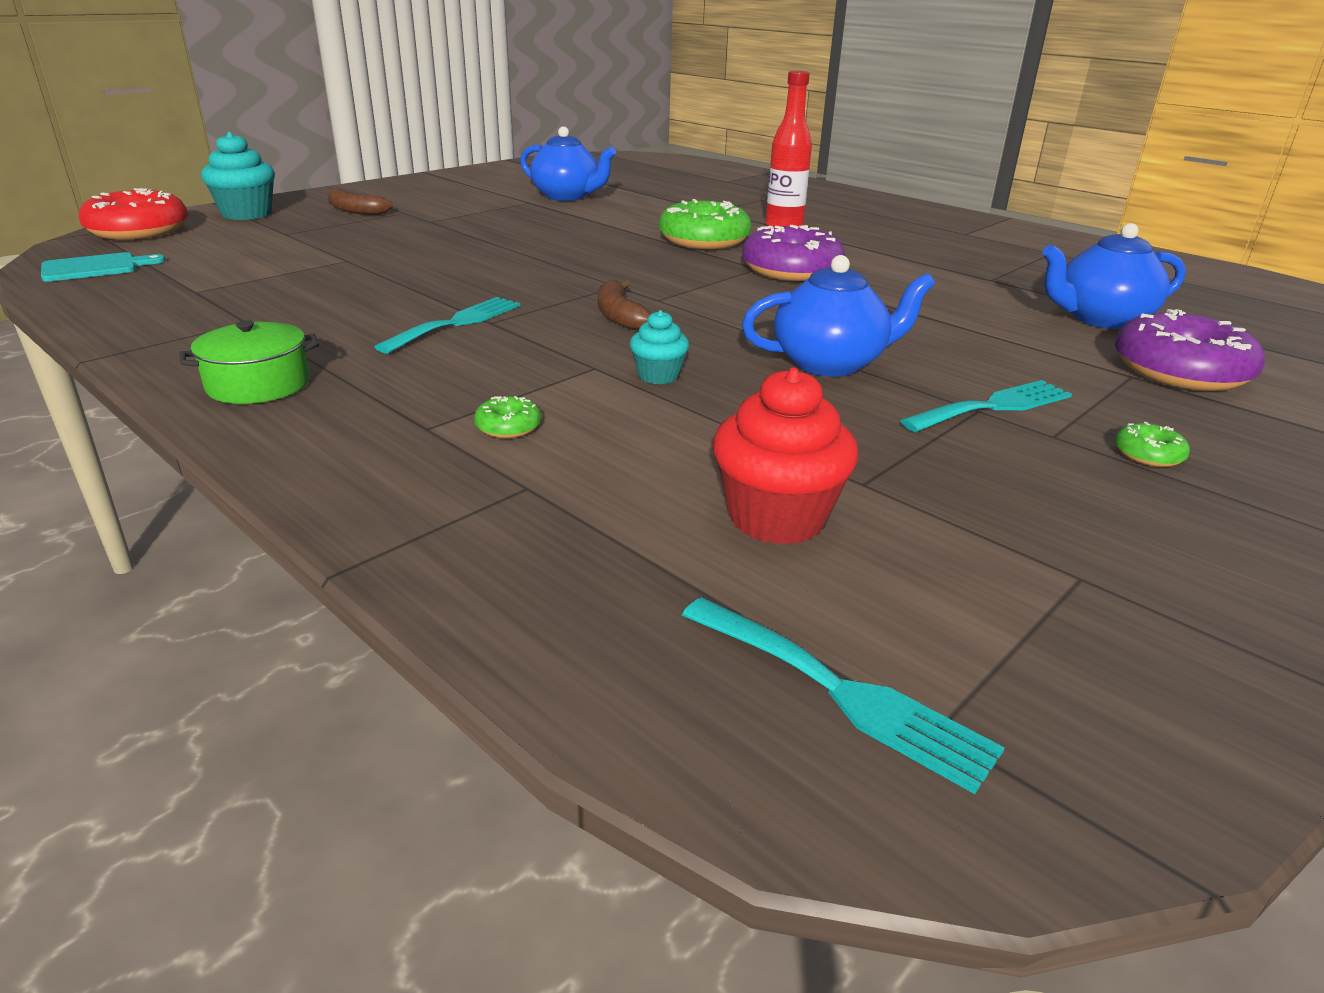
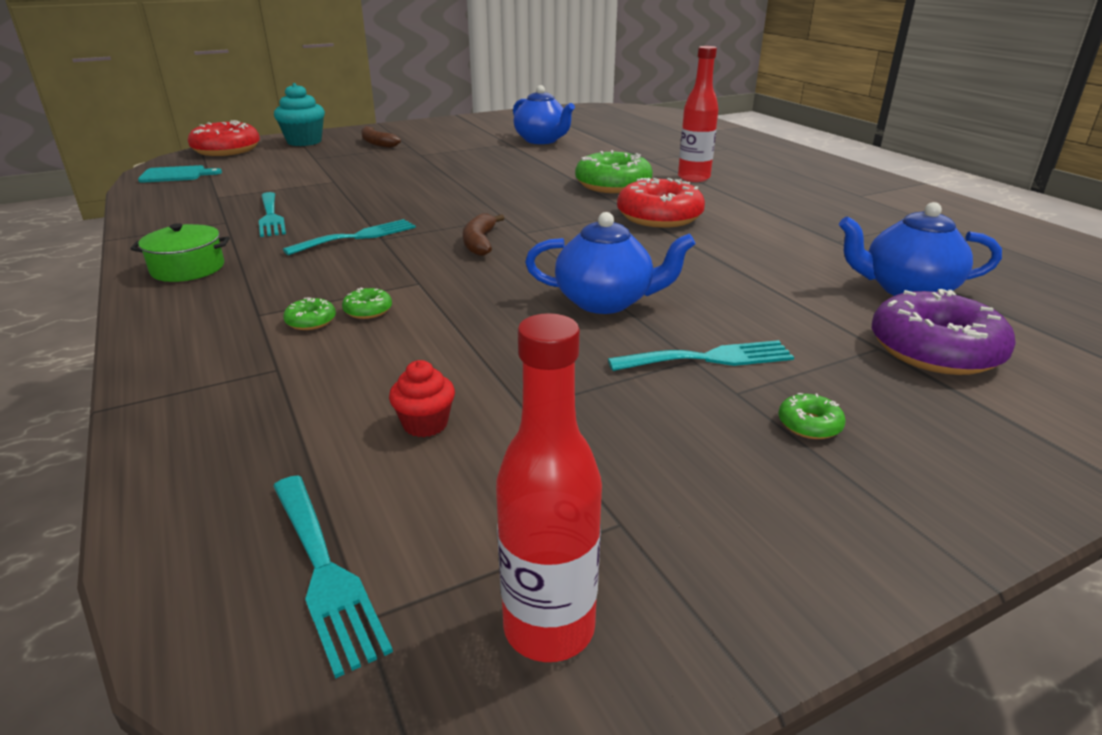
camera: 20 degrees right, 0 degrees up
(307, 310) = (271, 217): none -> turquoise fork
(568, 405) = (368, 310): none -> green donut
(658, 376) = (458, 295): turquoise cupcake -> none
(777, 518) = (425, 424): red cupcake -> red cupcake, size x0.57
(791, 270) = (659, 217): purple donut -> red donut
(1124, 689) = (549, 628): none -> red bottle

